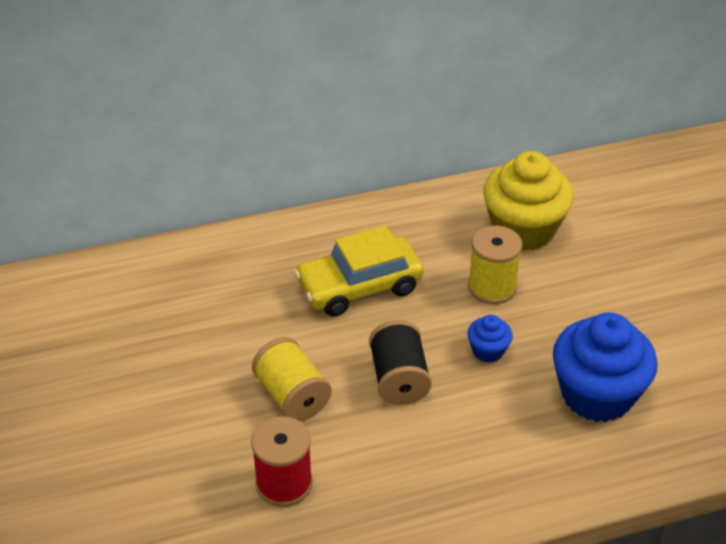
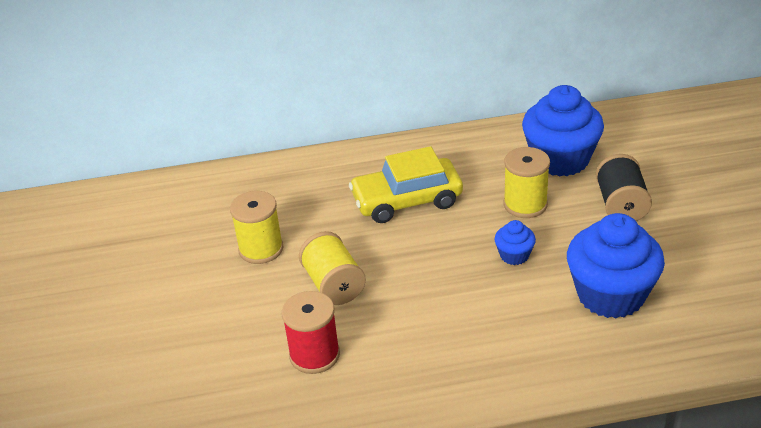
camera: 10 degrees right, 5 degrees down
(201, 354) = (261, 249): none -> yellow spool
(399, 379) = (430, 275): black spool -> black spool (621, 205)
(523, 229) = (560, 160): yellow cupcake -> blue cupcake

